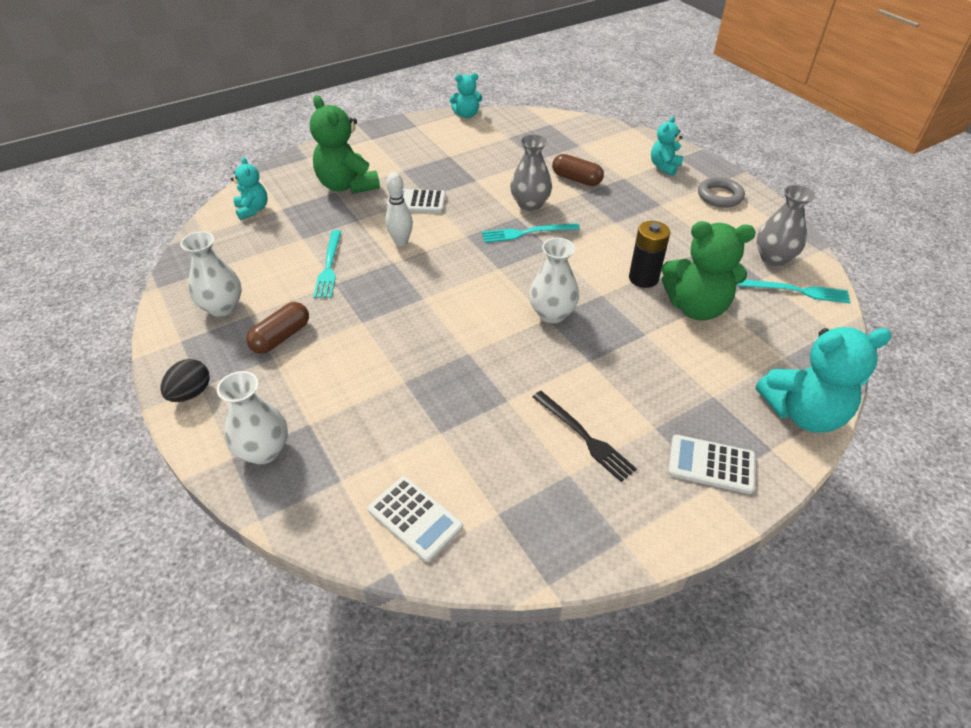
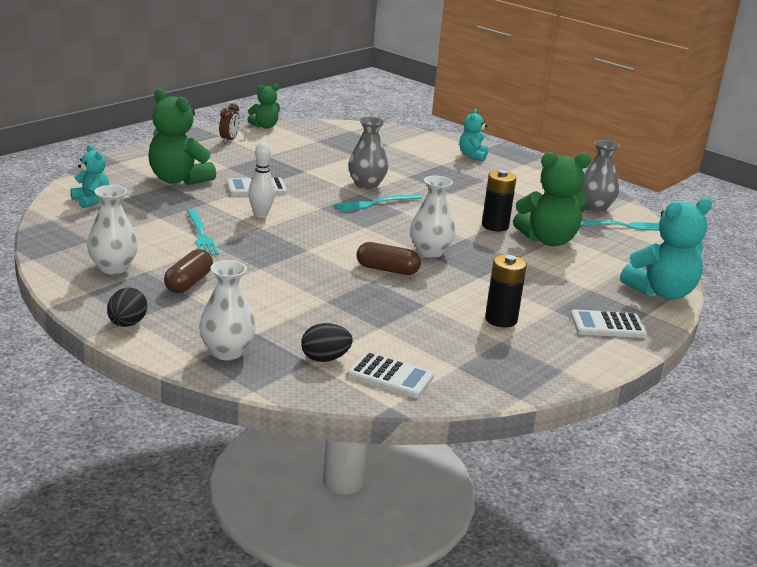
camera: 20 degrees left, 20 degrees down
(358, 477) = (325, 359): none -> black egg
(423, 133) = (229, 140): none -> brown clock
(466, 115) = (264, 126): turquoise teddy bear -> green teddy bear
(576, 179) = (399, 167): brown capsule -> brown capsule (387, 270)
(584, 437) = (501, 319): black fork -> black battery
(719, 196) = (531, 172): grey ring -> none

